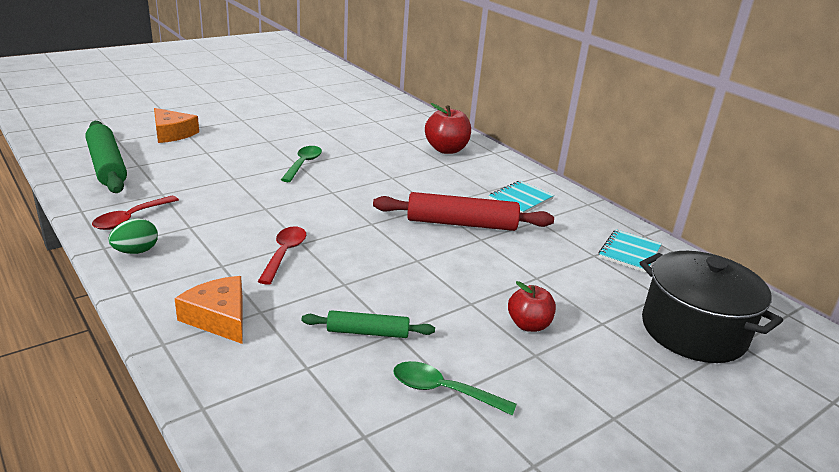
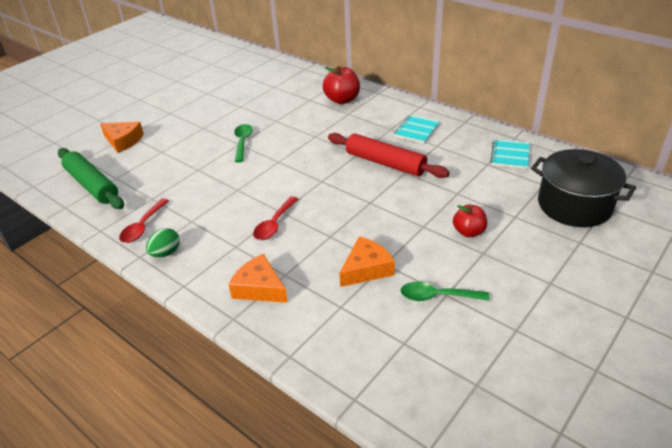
camera: 10 degrees left, 10 degrees up
(284, 254) = (274, 224): red spoon -> red spoon turned 150 degrees counterclockwise
(368, 332) = (366, 269): green rolling pin -> orange cheese
(461, 223) = (385, 163): red rolling pin -> red rolling pin turned 45 degrees clockwise

